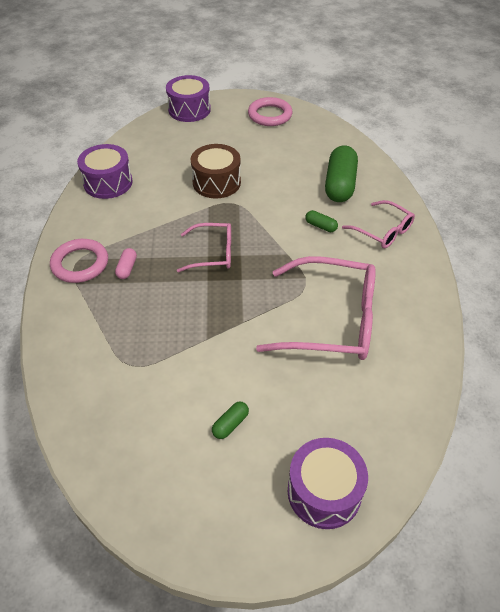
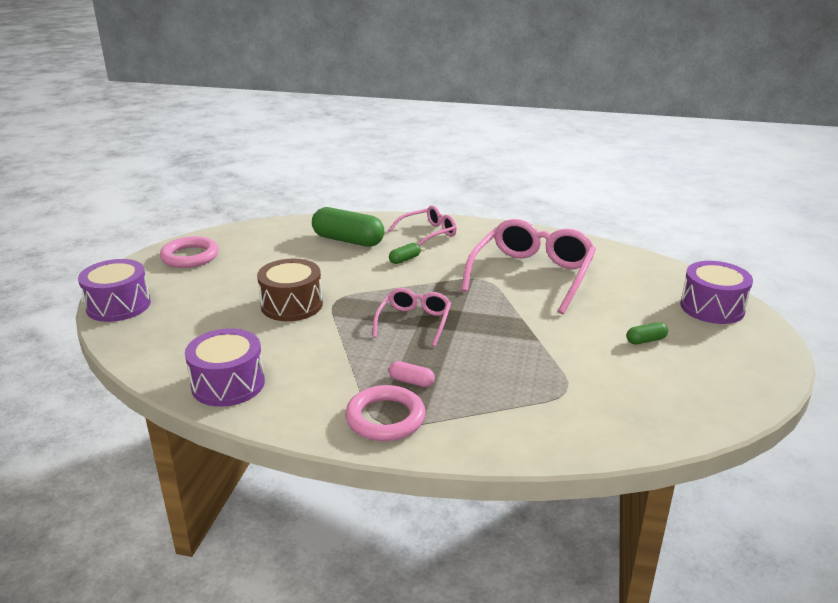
camera: 75 degrees left, 20 degrees down
(230, 424) = (646, 340): green capsule -> green capsule turned 75 degrees counterclockwise

